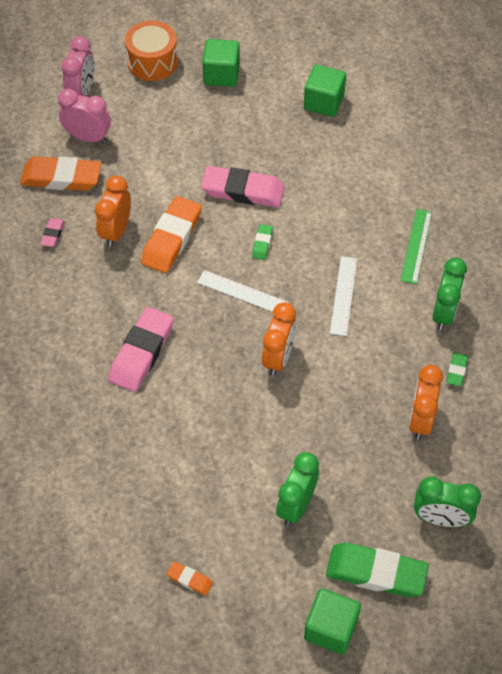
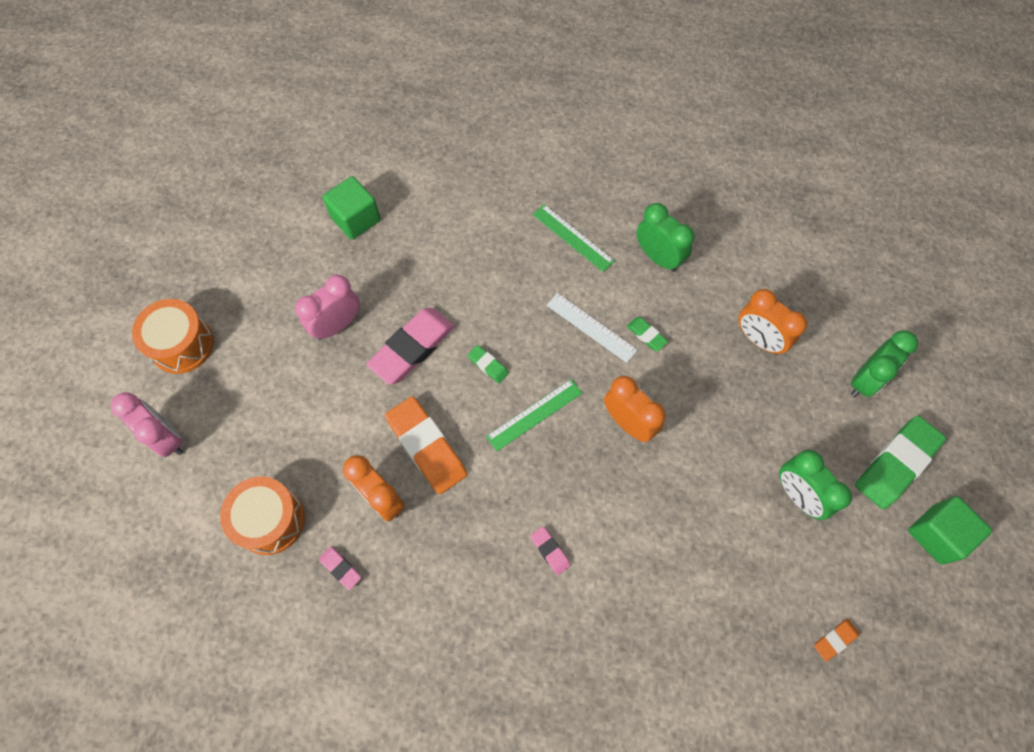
camera: 60 degrees left, 10 degrees up
(61, 178) = (270, 520): orange eraser -> orange drum
(88, 137) = (235, 463): pink clock -> pink clock (337, 325)
(141, 352) = (550, 551): pink eraser -> pink eraser, size x0.46
(221, 75) = (251, 288): green cube -> none
(242, 292) = (534, 414): white ruler -> green ruler
(456, 371) = (723, 282): green eraser -> green eraser (646, 335)

